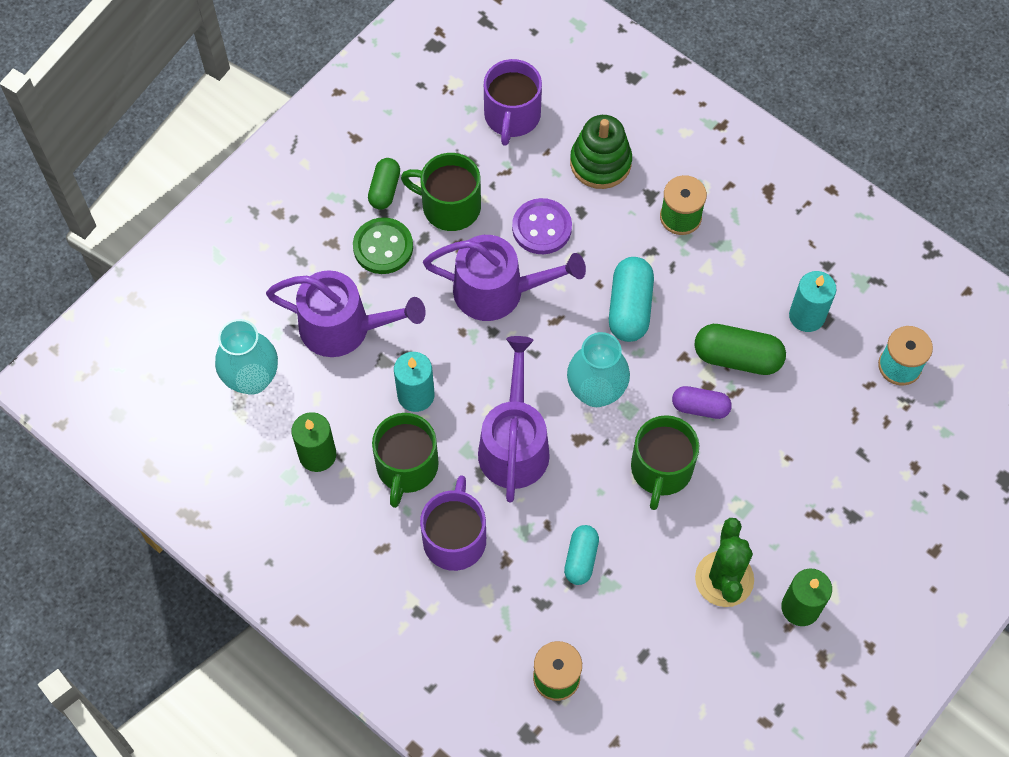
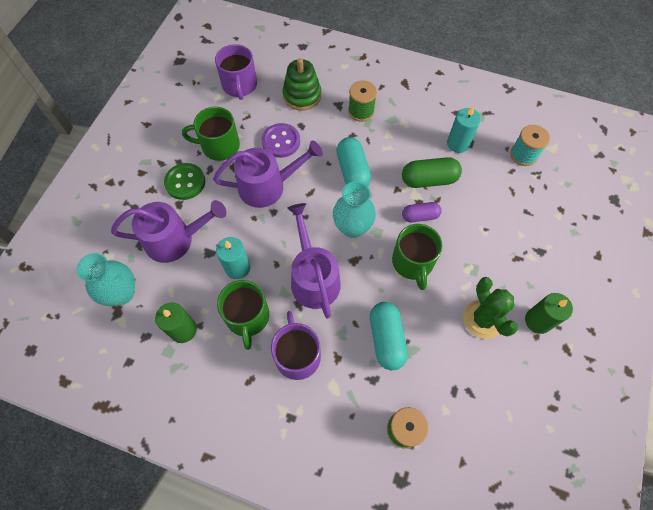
camera: 20 degrees left, 0 degrees up
(385, 190) = (175, 148): green capsule -> none
(581, 559) = (386, 339): turquoise capsule -> turquoise capsule, size x1.55

